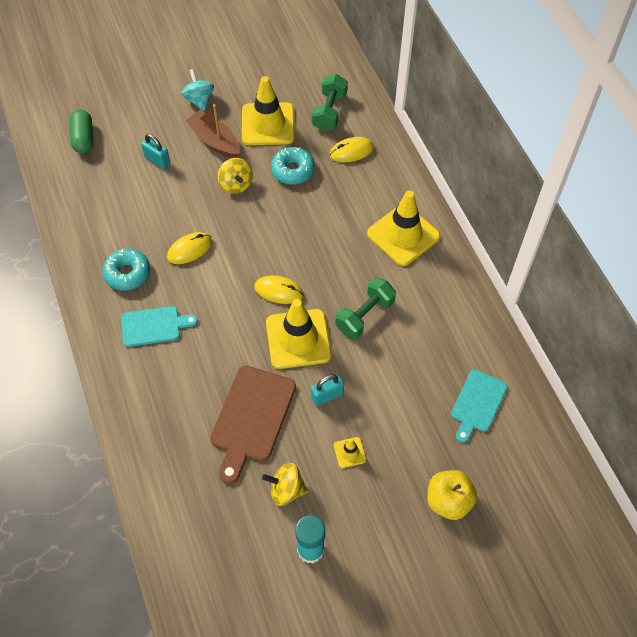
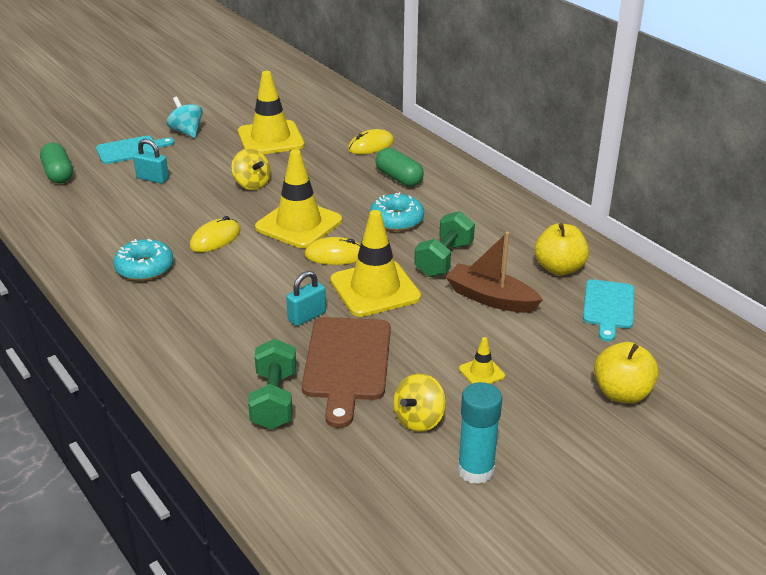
camera: 15 degrees left, 25 degrees down
(154, 326) = (193, 305): turquoise cutting board -> turquoise cutting board (131, 150)
(215, 141) = (215, 157): brown boat -> brown boat (491, 298)
(286, 490) = (419, 419): yellow spinning top -> yellow spinning top turned 45 degrees counterclockwise
(293, 170) = (312, 166): turquoise donut -> turquoise donut (396, 220)
(327, 396) = (431, 329): turquoise padlock -> turquoise padlock (307, 316)
(329, 112) = (334, 123): green dumbbell -> green dumbbell (274, 400)
(361, 202) = (399, 178): none -> green capsule
(403, 235) = (456, 195): yellow traffic cone -> yellow traffic cone (299, 224)
(455, 348) = (559, 268): none -> yellow apple

